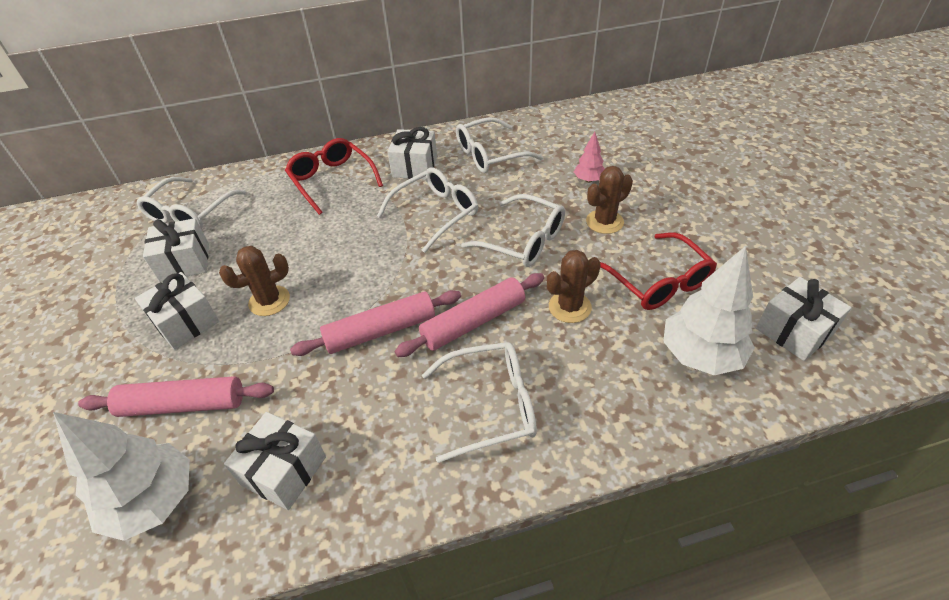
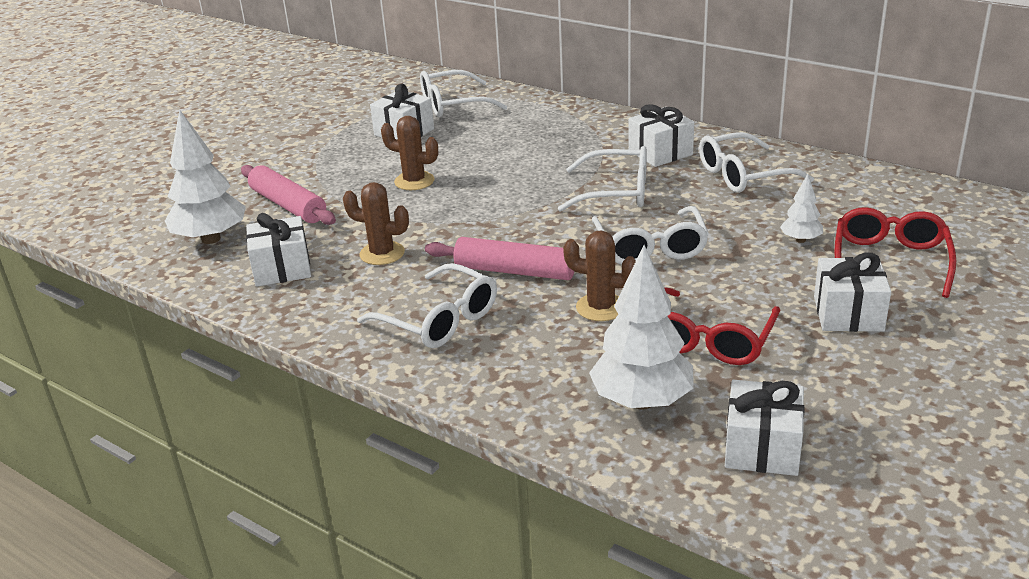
camera: 50 degrees right, 15 degrees down
(186, 322) = (353, 165): white gift -> white gift (848, 314)
(331, 180) = (579, 130): red glasses -> red glasses (890, 260)
(381, 331) = (448, 238): pink rolling pin -> none
(489, 155) = (742, 175): white glasses -> white glasses turned 45 degrees counterclockwise
(588, 180) = (800, 240): pink tree -> white tree
(604, 222) = (749, 276): brown cactus -> brown cactus (382, 253)

